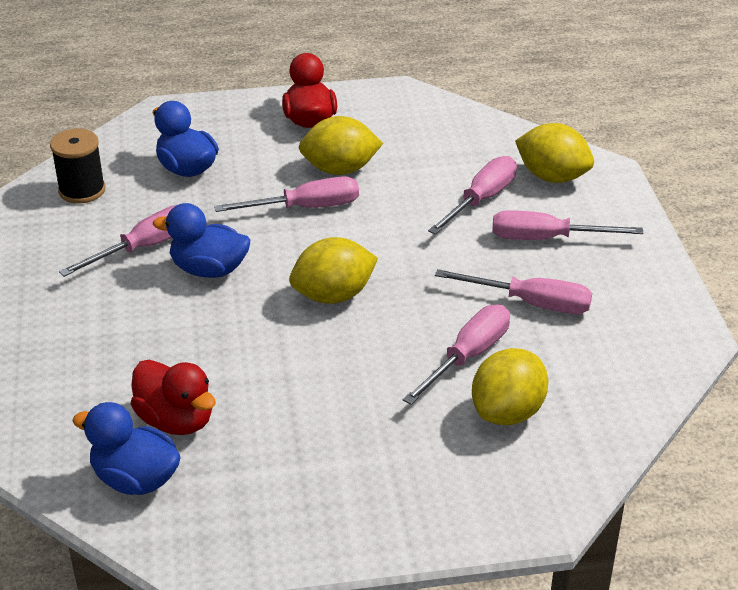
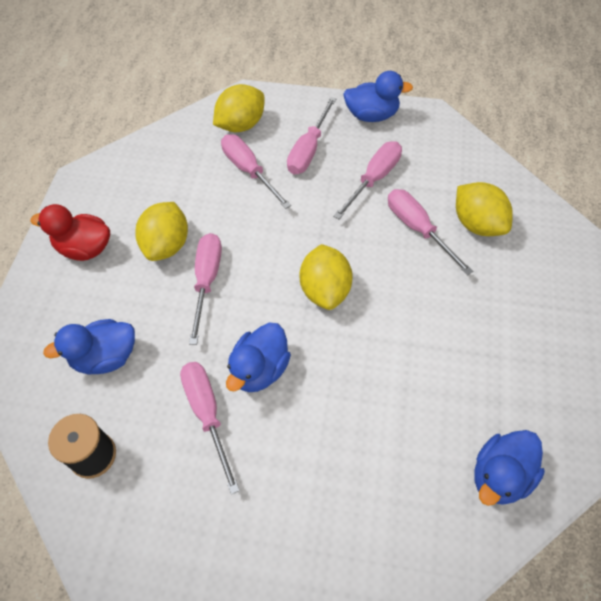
camera: 70 degrees left, 20 degrees up
(176, 420) = (439, 432): red duck -> none
(648, 280) = (372, 115): none -> blue duck

